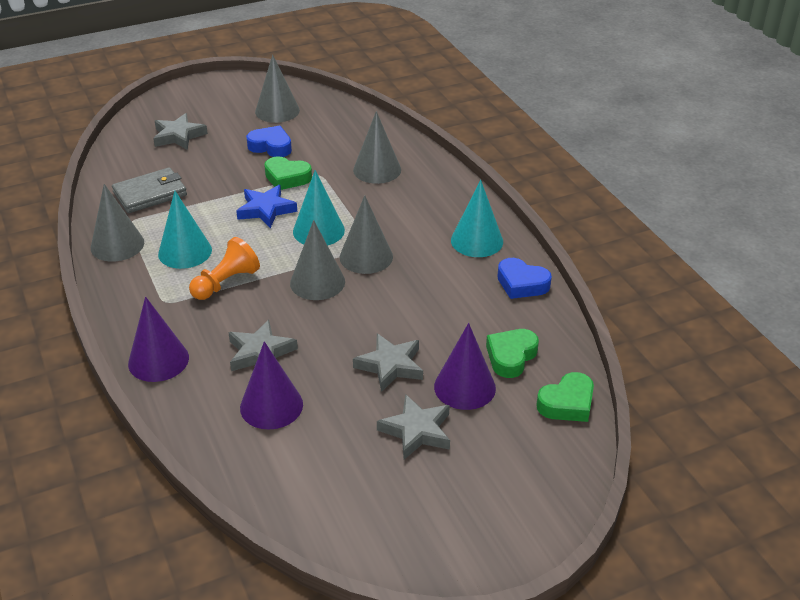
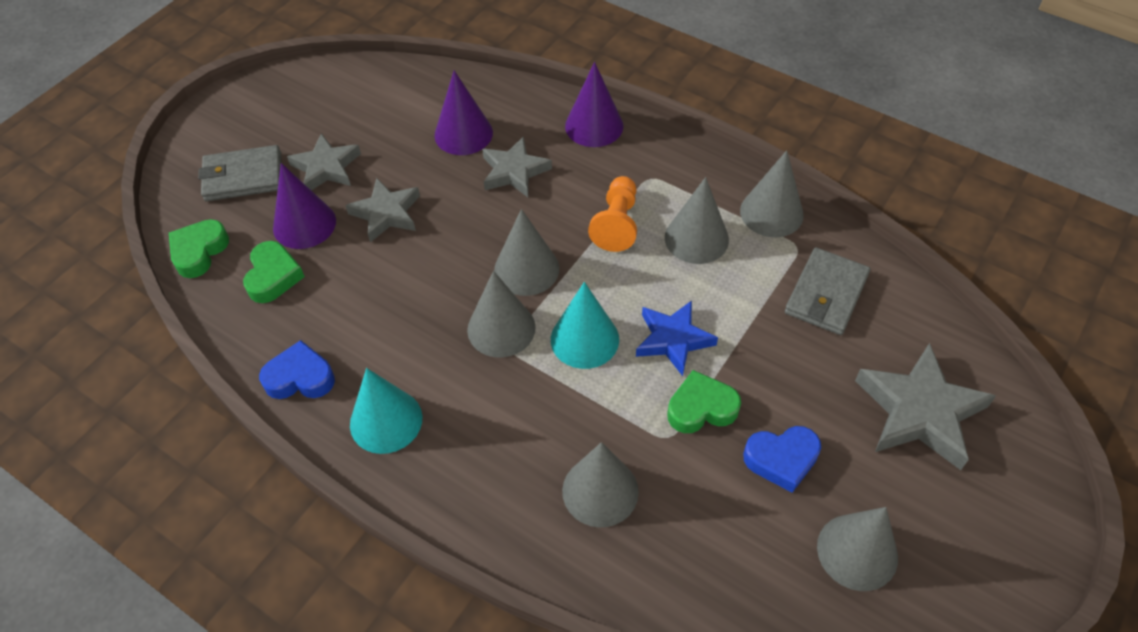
camera: 150 degrees right, 15 degrees up
(178, 136) = (920, 412): grey star -> grey star, size x1.52
(185, 252) = (696, 238): turquoise cone -> grey cone
(500, 458) = (243, 177): none -> grey wallet

